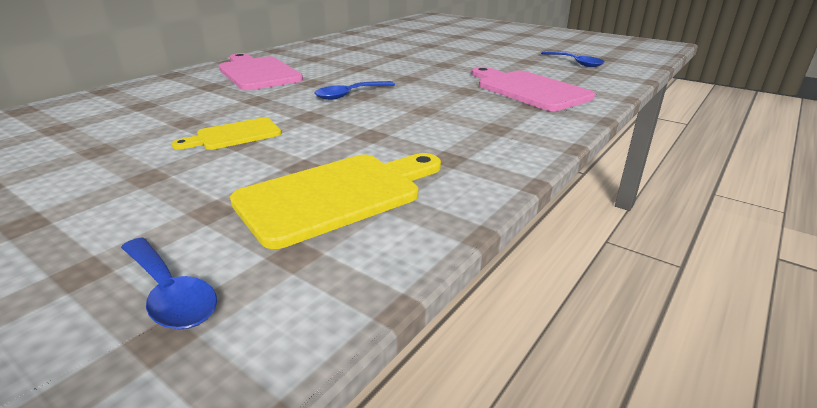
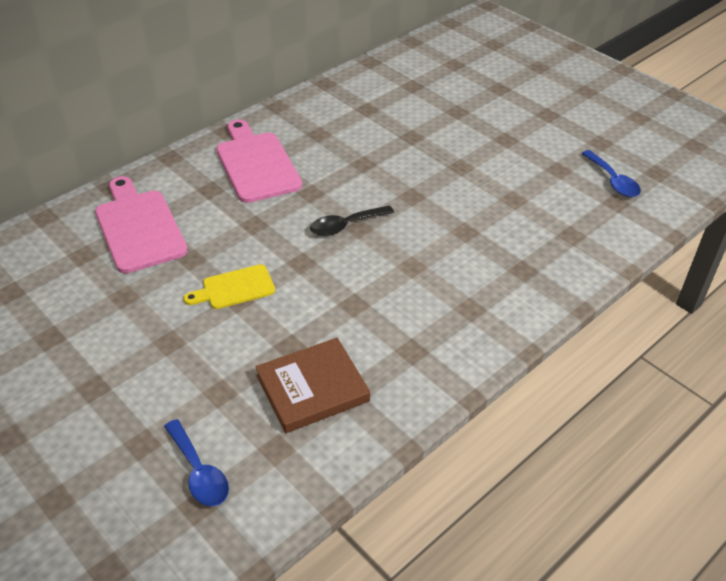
camera: 10 degrees right, 15 degrees up
(337, 195) = (312, 388): yellow cutting board -> brown book
(350, 95) = (345, 225): blue spoon -> black spoon
(528, 90) = (532, 238): pink cutting board -> pink cutting board (139, 227)

